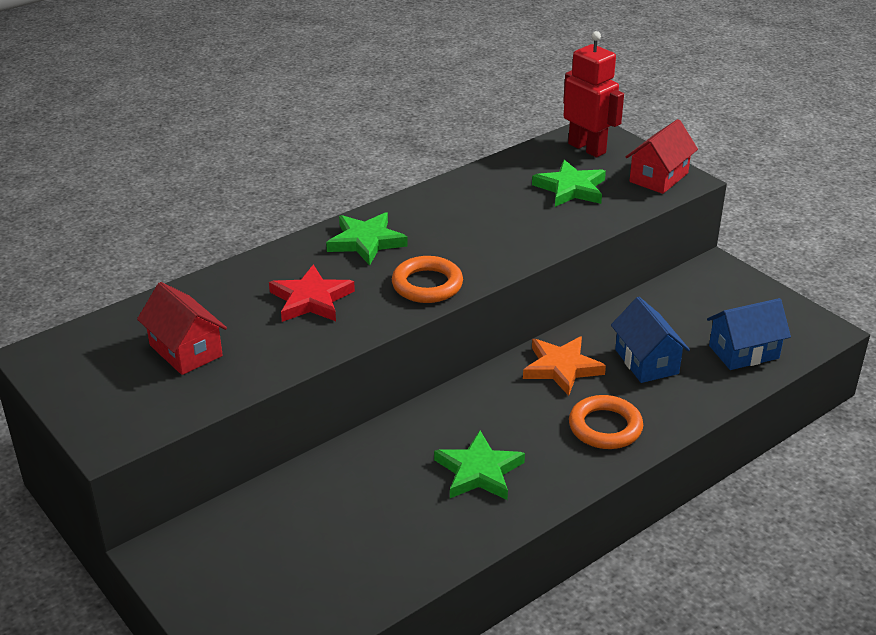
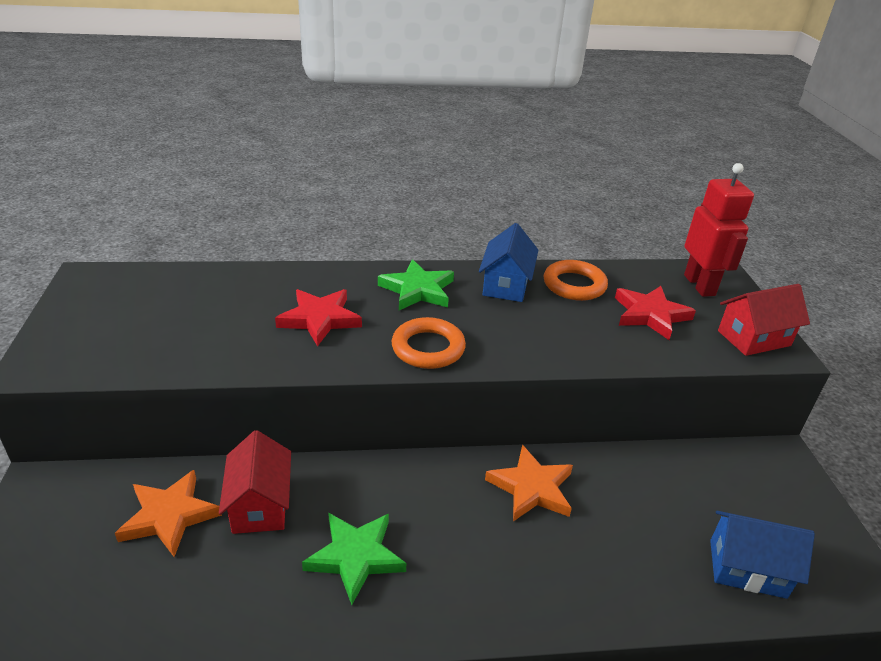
camera: 30 degrees right, 0 degrees up
(186, 350) = (180, 319): red house -> red house (260, 505)
(303, 517) = (169, 516): none -> orange star
(571, 188) = (650, 315): green star -> red star
(605, 427) = (520, 577): orange ring -> orange ring (574, 285)
(646, 361) = (625, 524): blue house -> blue house (506, 285)

